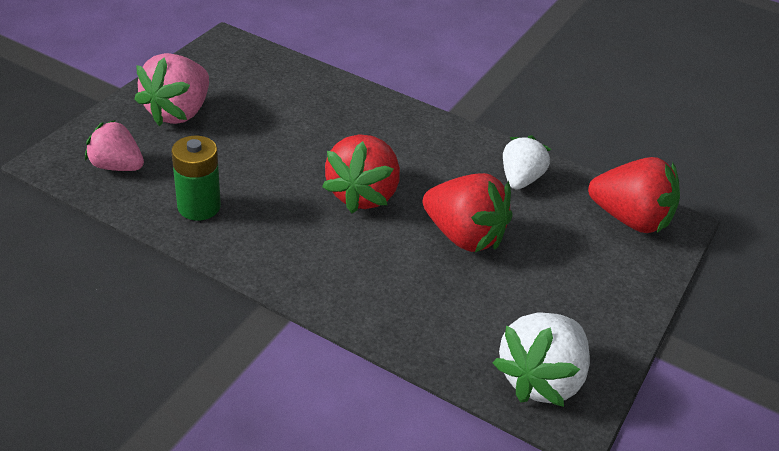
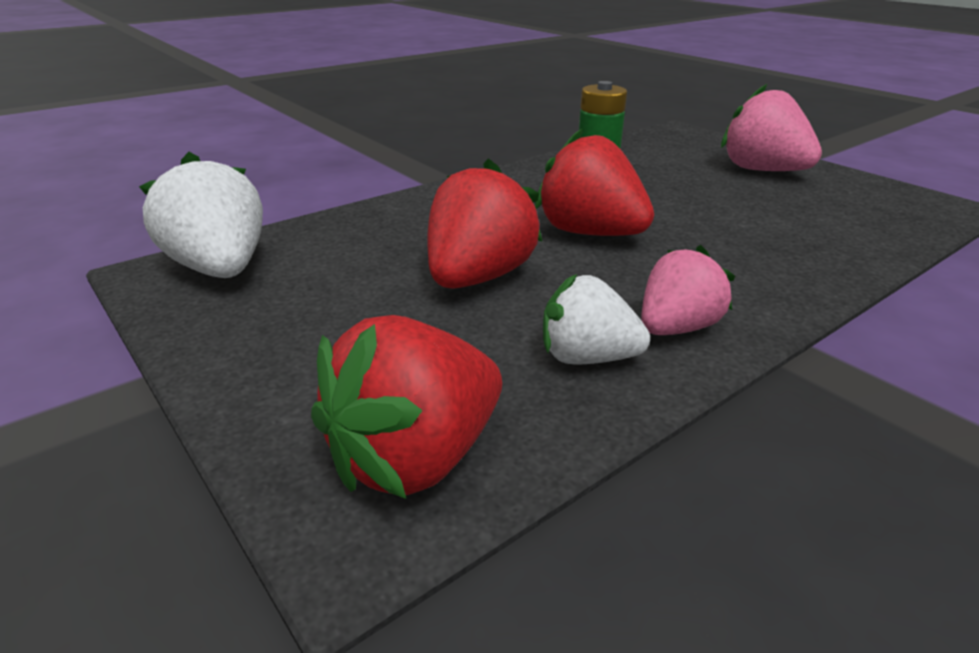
camera: 115 degrees right, 10 degrees down
(117, 166) = (666, 145): pink strawberry -> pink strawberry (676, 328)
(464, 236) = (478, 277): red strawberry -> red strawberry turned 150 degrees clockwise
(520, 179) = (587, 358): white strawberry -> white strawberry turned 150 degrees clockwise

